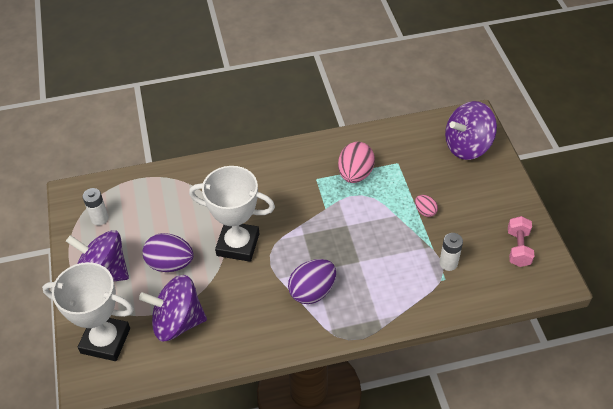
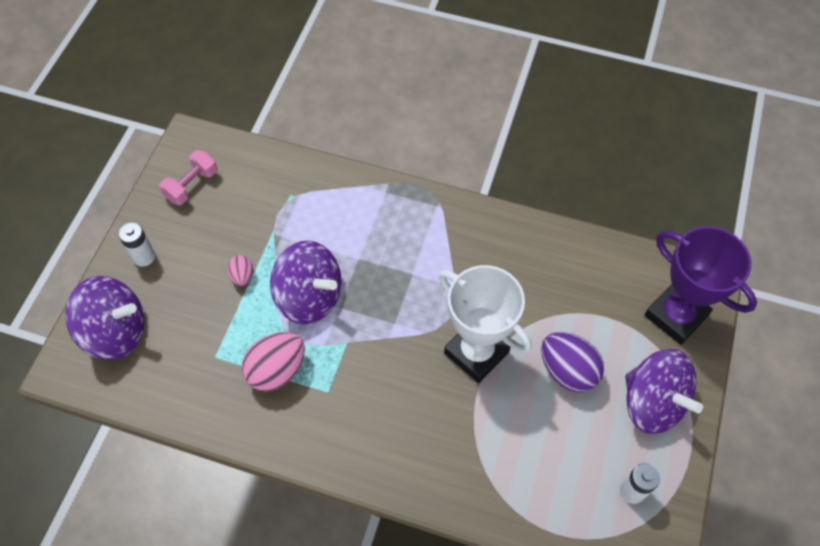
camera: 150 degrees left, 10 degrees up
(105, 340) = (676, 315): white trophy -> purple trophy
(177, 321) = (589, 296): purple spinning top -> purple spinning top (309, 297)
(312, 291) = (429, 253): purple egg -> none
(448, 263) = (272, 208): white battery -> white battery (144, 257)

